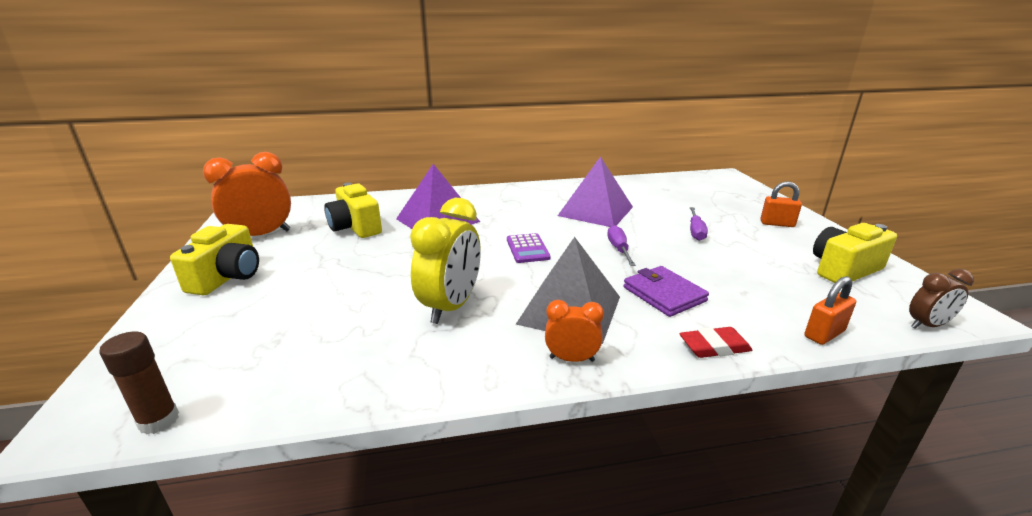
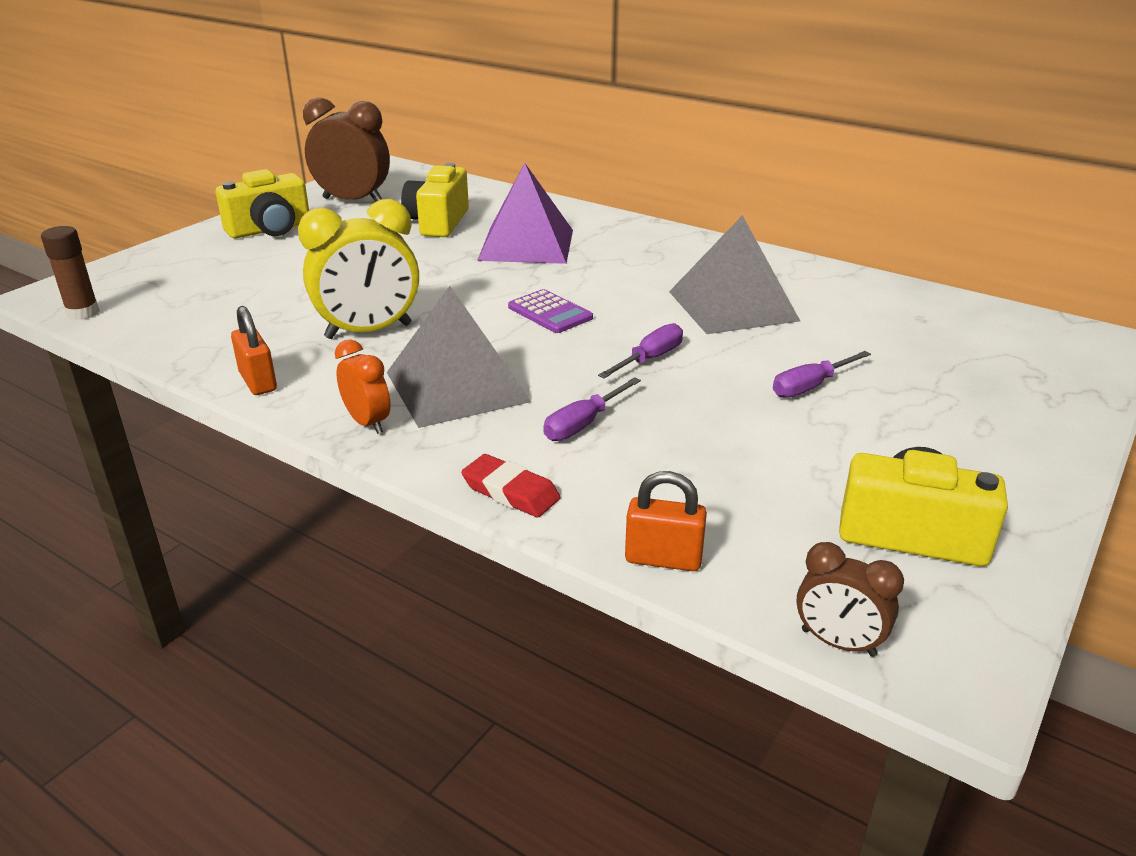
camera: 45 degrees right, 5 degrees up
(261, 235) = (353, 201): orange clock -> brown clock
(527, 249) = (550, 312): purple calculator -> purple calculator turned 75 degrees counterclockwise
(596, 211) = (732, 306): purple pyramid -> grey pyramid
(664, 294) = (583, 424): purple wallet -> purple screwdriver
(777, 224) = (981, 437): orange padlock -> orange padlock (258, 382)

